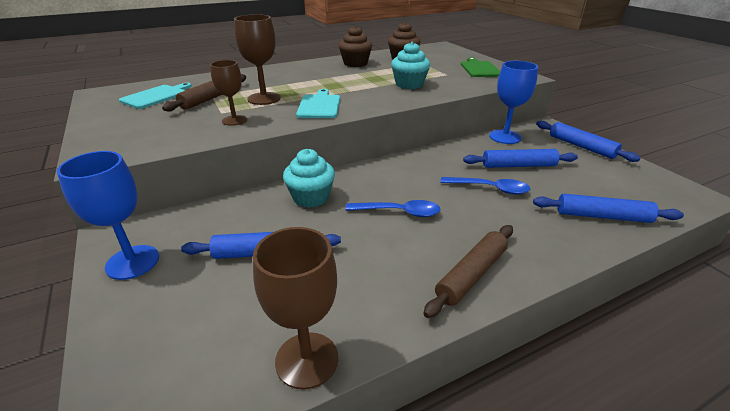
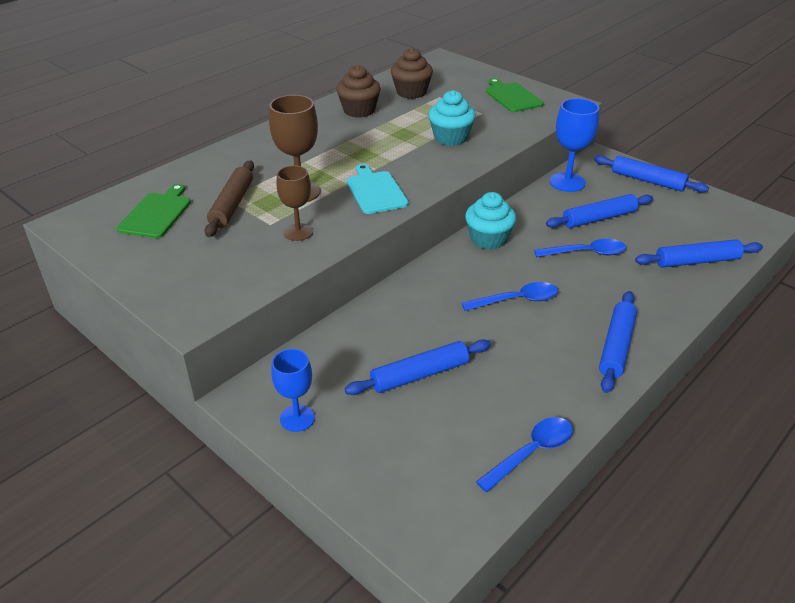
camera: 20 degrees left, 5 degrees up
(132, 262) = (297, 418): blue goblet -> blue goblet, size x0.67
(156, 96) = (157, 214): turquoise cutting board -> green cutting board
(307, 360) = (531, 452): brown goblet -> blue spoon
(311, 197) = (417, 304): turquoise cupcake -> turquoise cupcake (488, 239)
(471, 274) = (616, 346): brown rolling pin -> blue rolling pin

